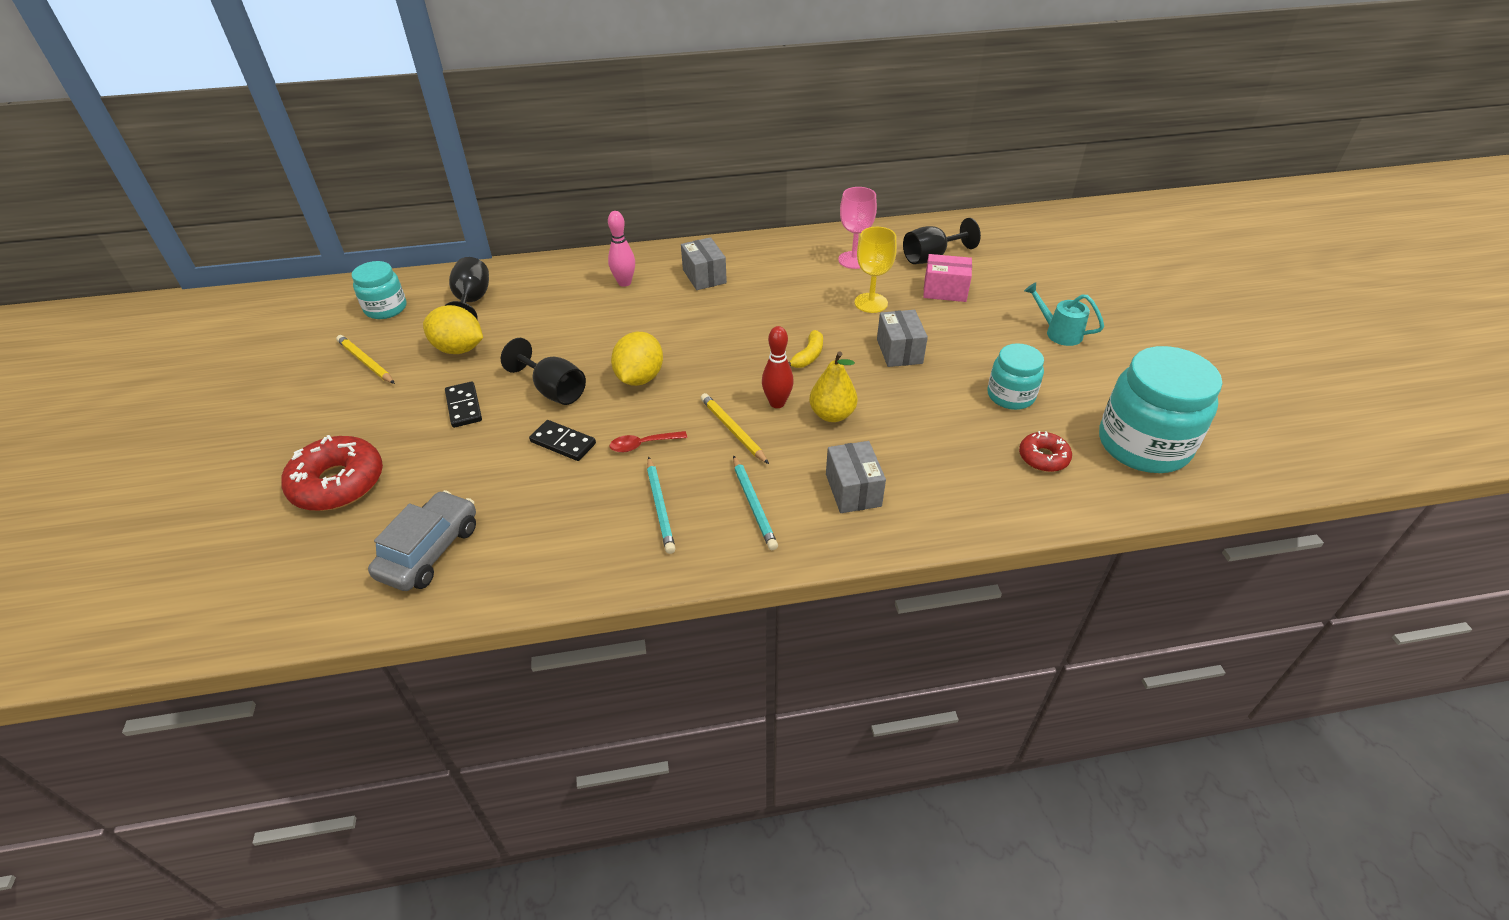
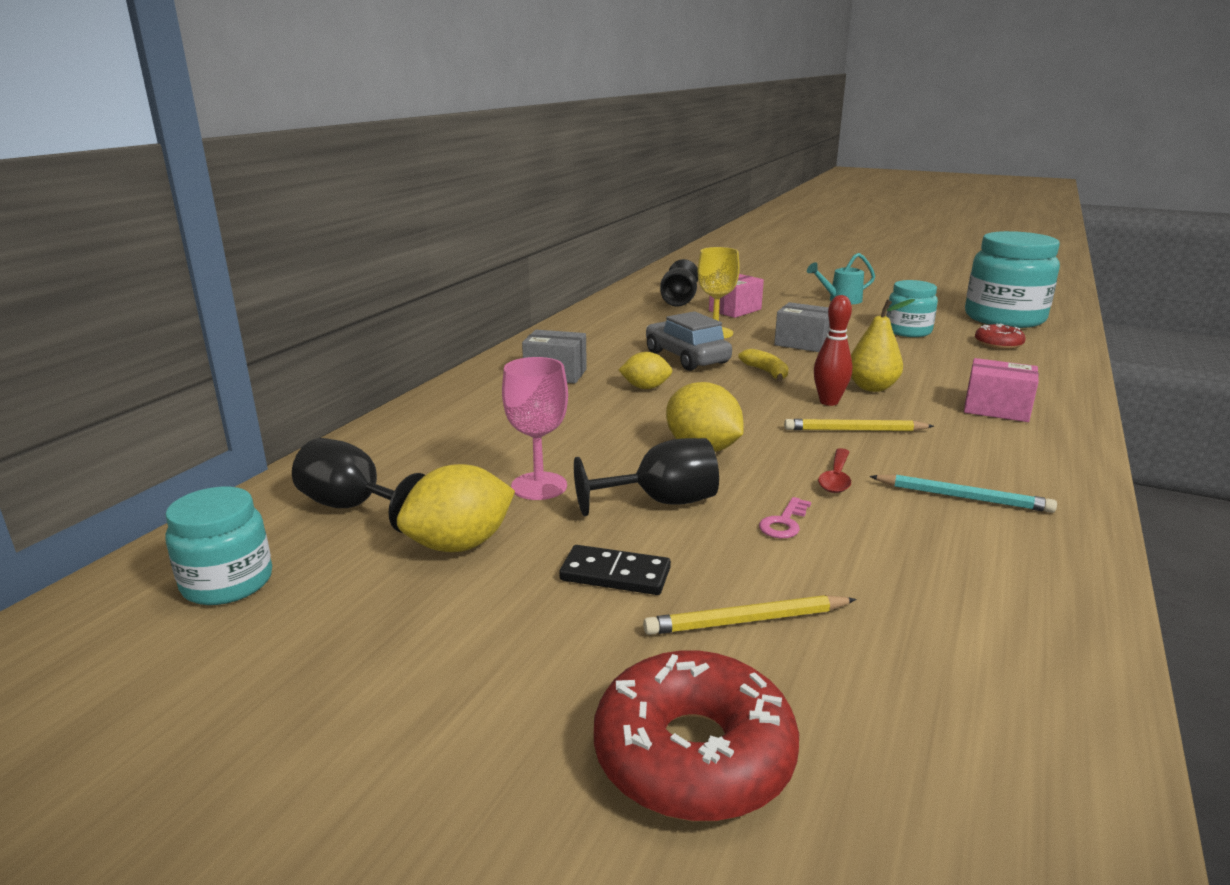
camera: 55 degrees left, 20 degrees down
(366, 362) = (355, 639): yellow pencil -> yellow pencil (746, 620)
(430, 551) = (958, 689): grey car -> grey car (686, 357)
(563, 443) = (784, 523): black domino -> pink key
(624, 283) = (495, 410): pink bowling pin -> none
(718, 318) = (645, 387): none -> yellow lemon
(753, 505) = (991, 453): turquoise pencil -> none
(853, 260) = (636, 321): pink goblet -> pink goblet (539, 486)
(853, 490) = (996, 409): grey box -> pink box

